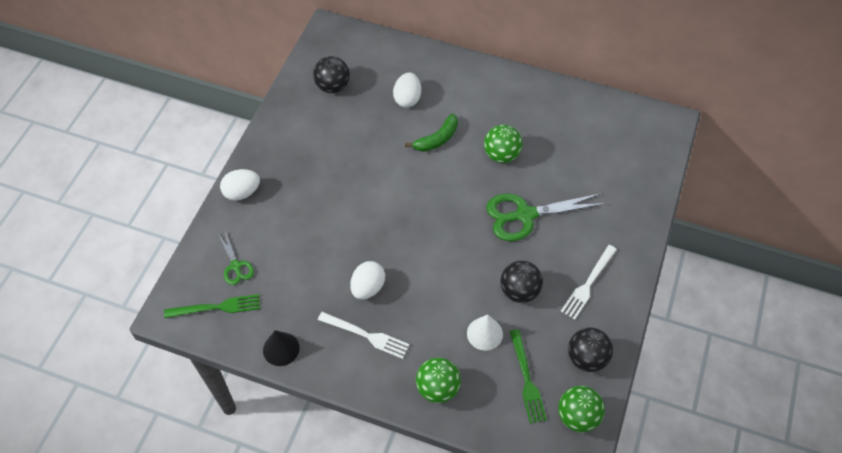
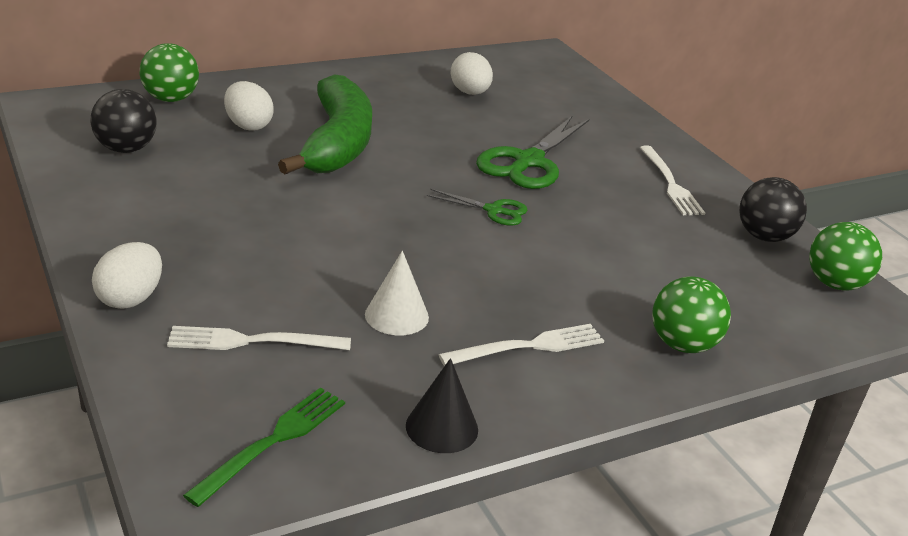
camera: 50 degrees left, 25 degrees down
(235, 266) = (235, 379): green scissors -> green scissors (493, 210)
(261, 249) = (252, 341): none -> white fork
(368, 288) = (458, 302): white egg -> white egg (470, 93)
(437, 139) = (337, 143): green banana -> green banana, size x1.95
(484, 333) = (647, 270): white cone -> white cone (396, 315)
(501, 155) = (429, 128): green ball -> green ball (170, 99)
(519, 291) = (621, 220): black ball -> none
(527, 379) = (747, 283): green fork -> none

